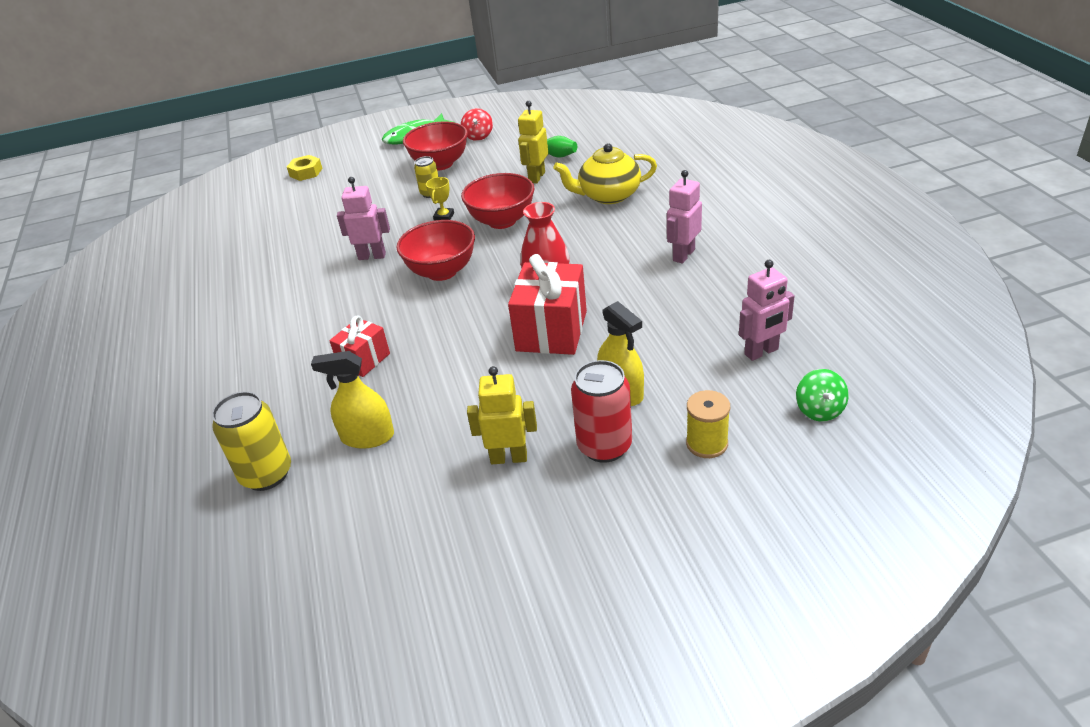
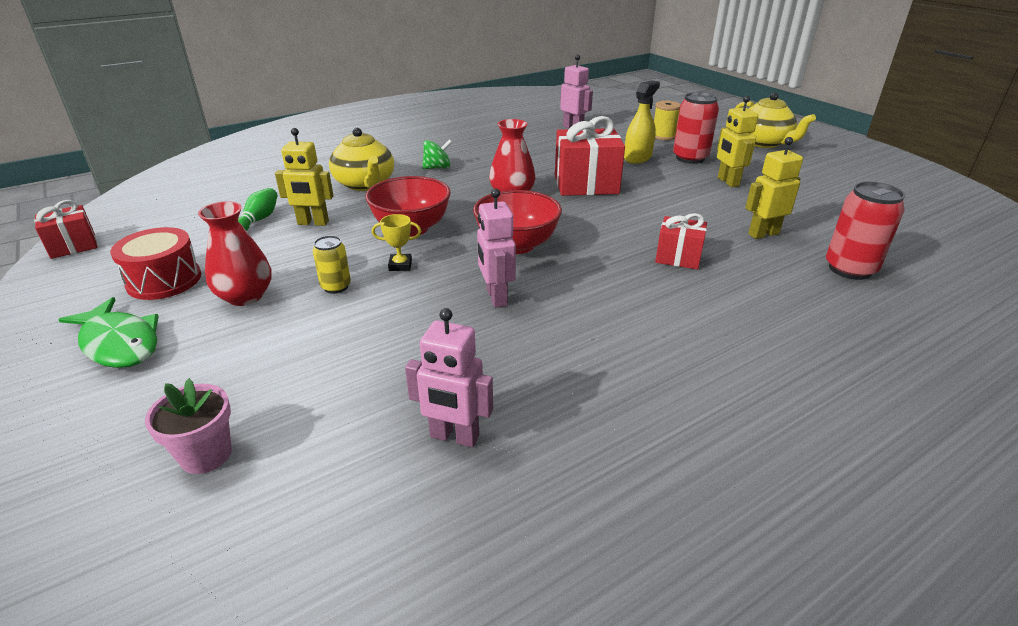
camera: 110 degrees left, 5 degrees down
(266, 474) = (850, 269): yellow can -> red can
(306, 172) = (206, 455): yellow nut -> pink flower pot
(367, 437) = (763, 234): yellow spray bottle -> yellow robot
(440, 164) = (245, 296): red bowl -> red vase
(478, 136) = (164, 280): red spinning top -> red drum
(545, 100) = (73, 246): none -> red gift
(645, 569) = (764, 143): none -> yellow teapot
(683, 255) = (467, 151): pink robot -> pink robot (454, 437)
(819, 410) = (615, 116): green spinning top -> green spinning top (437, 168)

